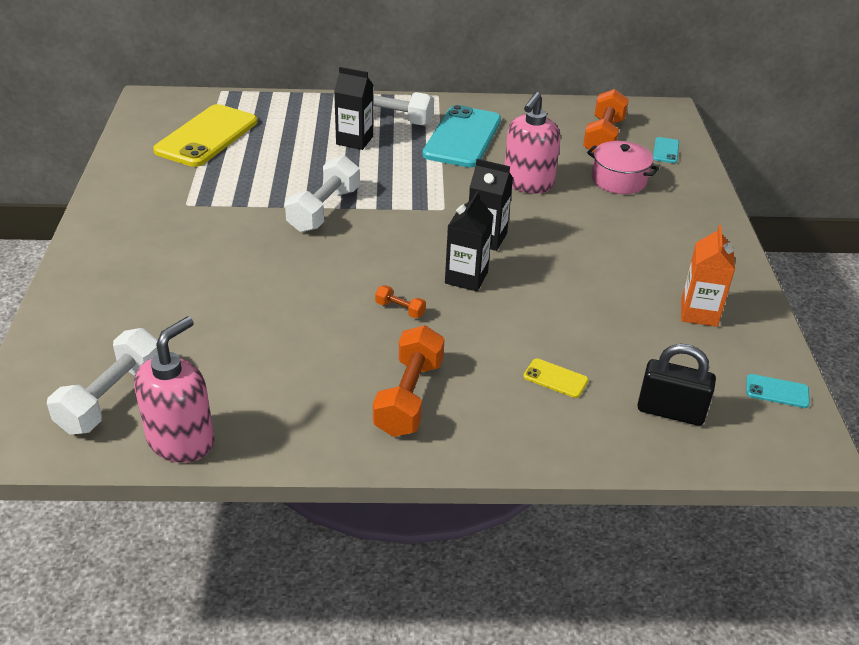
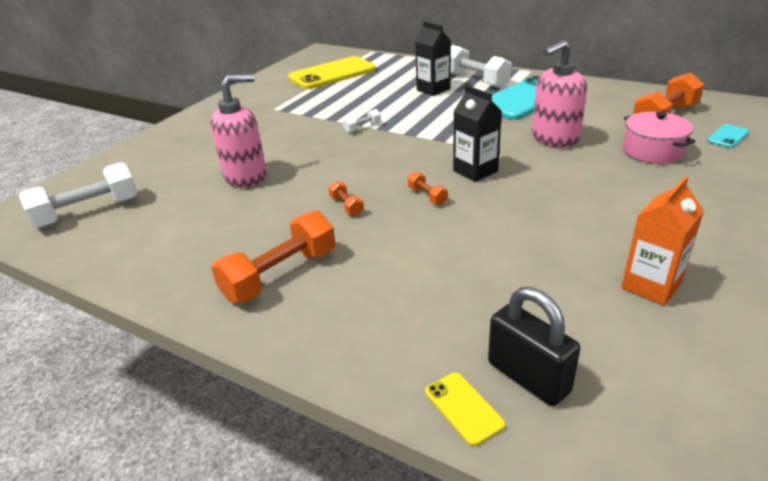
camera: 35 degrees right, 5 degrees down
(181, 441) = (90, 253): pink soap dispenser -> pink soap dispenser (246, 176)
(324, 210) = (362, 128): white dumbbell -> white dumbbell, size x0.46
(466, 278) = (427, 196): black carton -> orange dumbbell
(555, 378) = (428, 301): yellow phone -> yellow phone (464, 408)
(777, 391) = (696, 404): turquoise phone -> none

